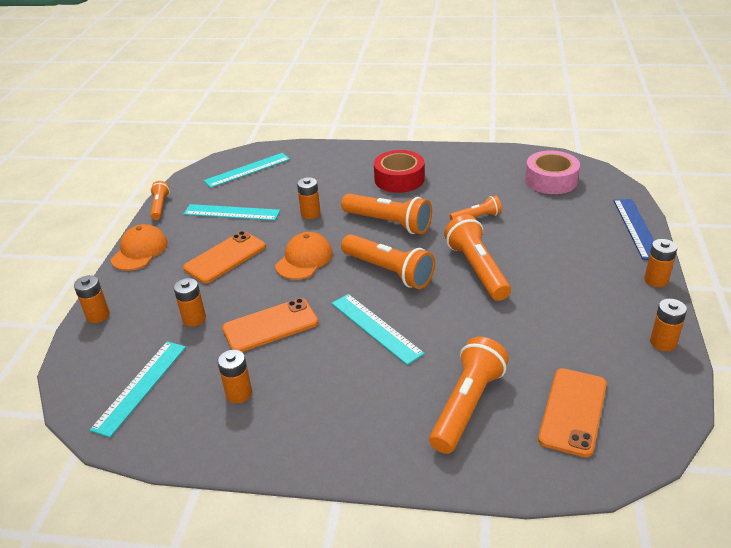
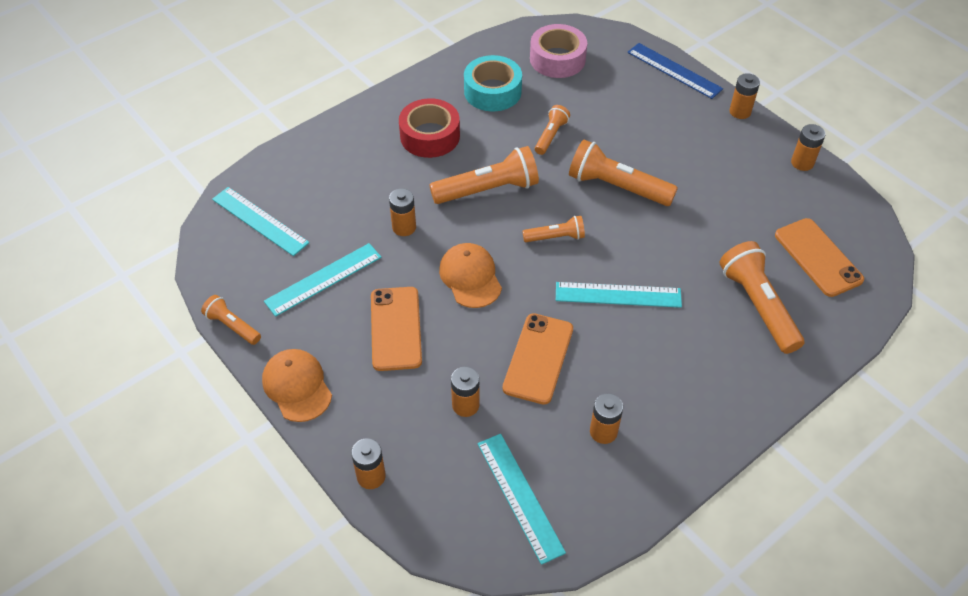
camera: 50 degrees left, 15 degrees up
(247, 170) = (260, 221): turquoise ruler -> turquoise ruler turned 60 degrees counterclockwise
(388, 271) = (555, 237): orange flashlight -> orange flashlight, size x0.55
(476, 176) = (492, 91): none -> turquoise tape

